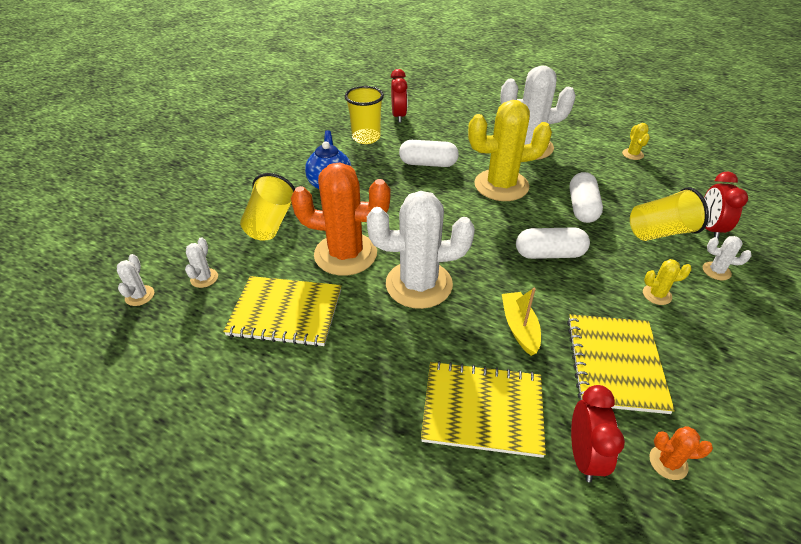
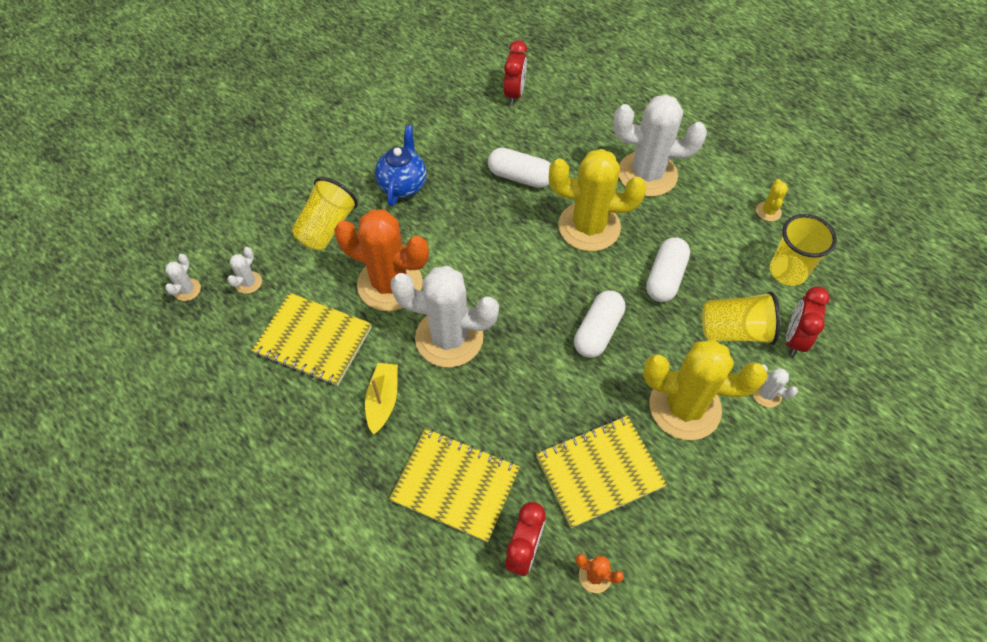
camera: 15 degrees right, 15 degrees up
(366, 138) = (464, 122): yellow cup -> yellow cup (787, 271)
(519, 327) = (526, 410): yellow boat -> yellow boat (383, 400)
(549, 254) = (598, 331): white capsule -> white capsule turned 75 degrees counterclockwise
(615, 363) = (599, 471): yellow notebook -> yellow notebook turned 45 degrees clockwise
(657, 295) = (684, 407): yellow cactus -> yellow cactus, size x2.43

